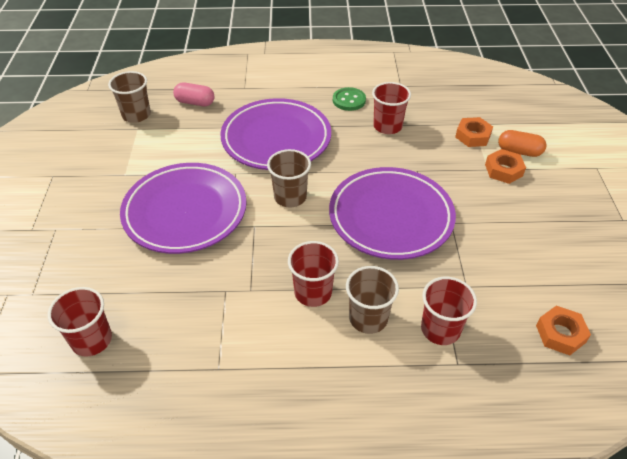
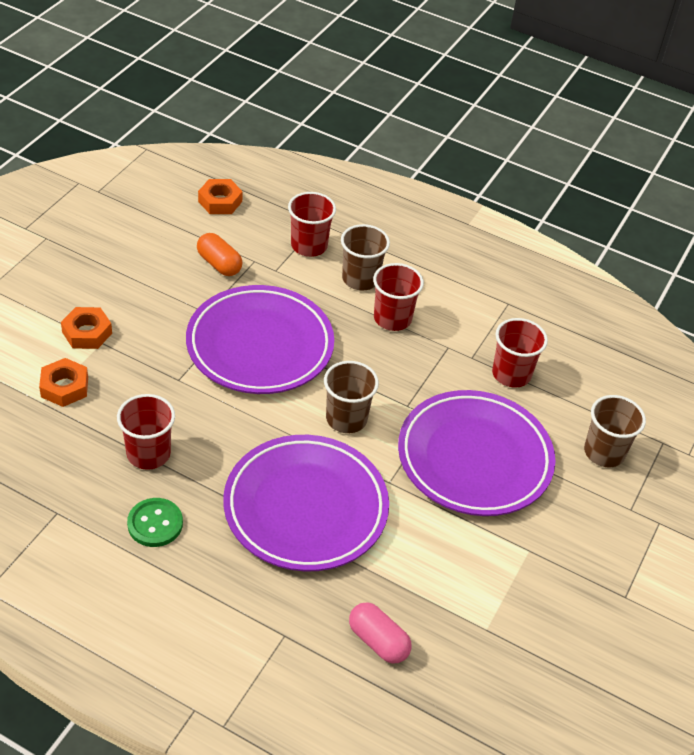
camera: 155 degrees left, 0 degrees up
(92, 340) = (610, 373): red cup -> red cup (511, 374)
(136, 115) = (478, 660): brown cup -> brown cup (604, 452)
(519, 151) = (41, 343): orange capsule -> orange capsule (219, 264)

